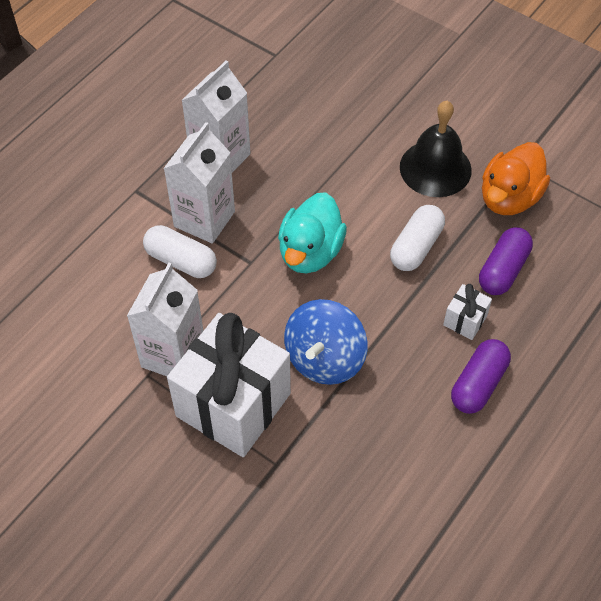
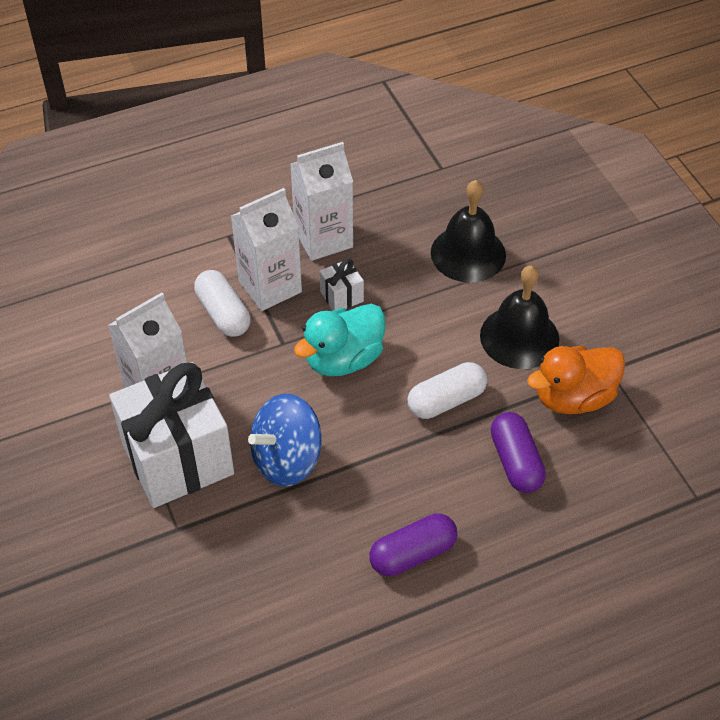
camera: 30 degrees right, 5 degrees down
(347, 117) = (468, 253): none -> black bell
(465, 320) = (443, 490): white gift -> white gift (341, 296)
(503, 270) = (516, 462): purple capsule -> purple capsule turned 75 degrees counterclockwise

